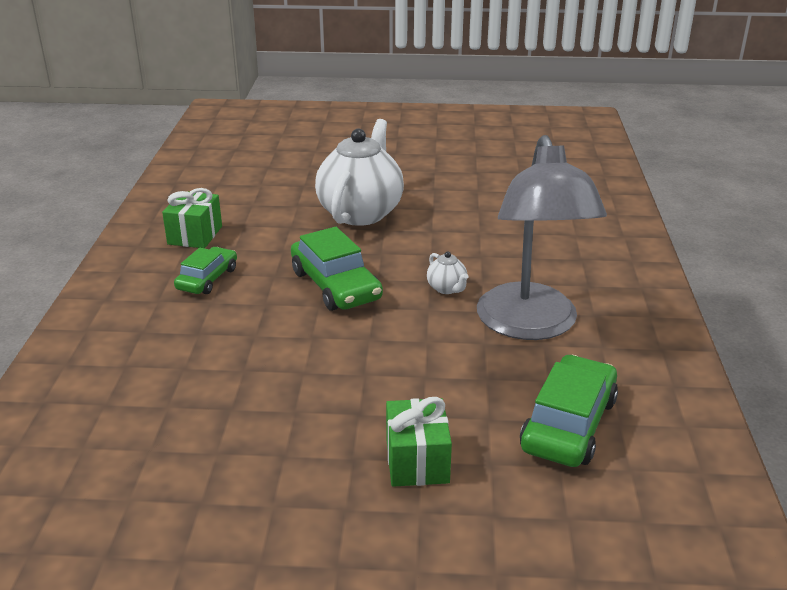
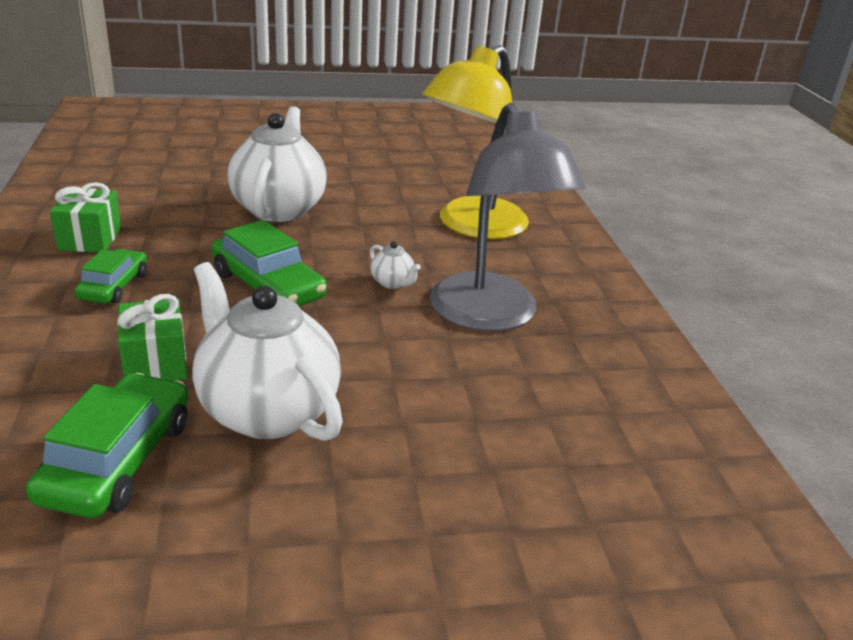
camera: 15 degrees left, 0 degrees up
(311, 396) = (266, 411): none -> white teapot
(417, 461) = (408, 475): green gift -> green gift (155, 363)
(537, 236) = (471, 226): none -> yellow lamp
(569, 424) = (561, 418): green car -> green car (118, 460)

